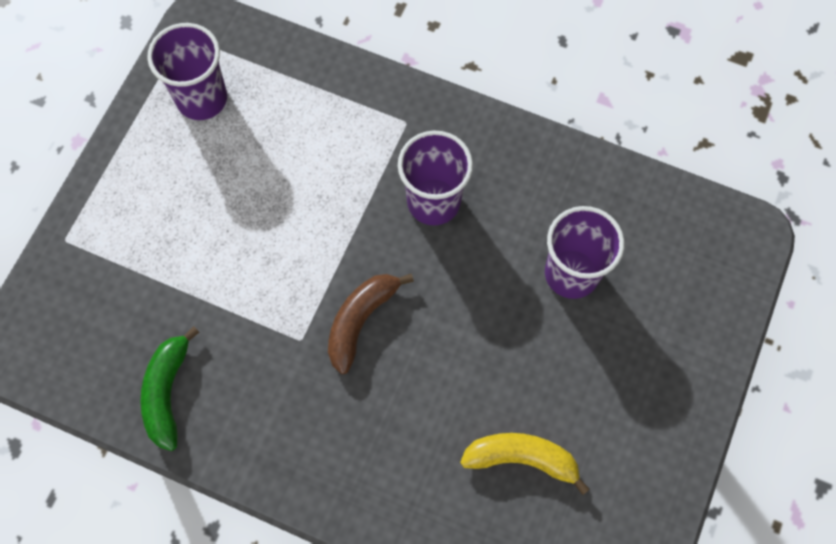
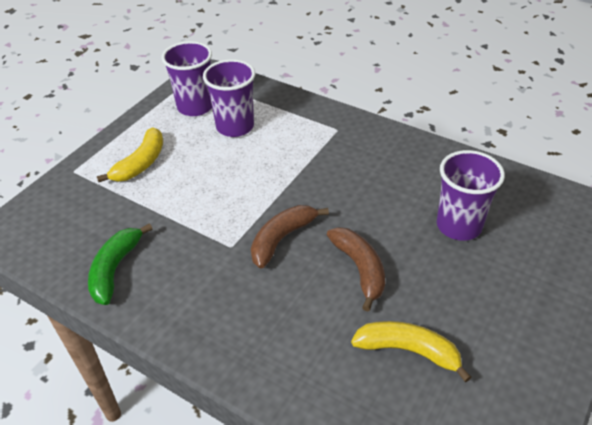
camera: 10 degrees right, 25 degrees down
(153, 216) = (141, 163): none -> yellow banana
(433, 202) = (351, 173): purple cup -> purple cup (235, 127)
(459, 354) = (360, 269): none -> brown banana

